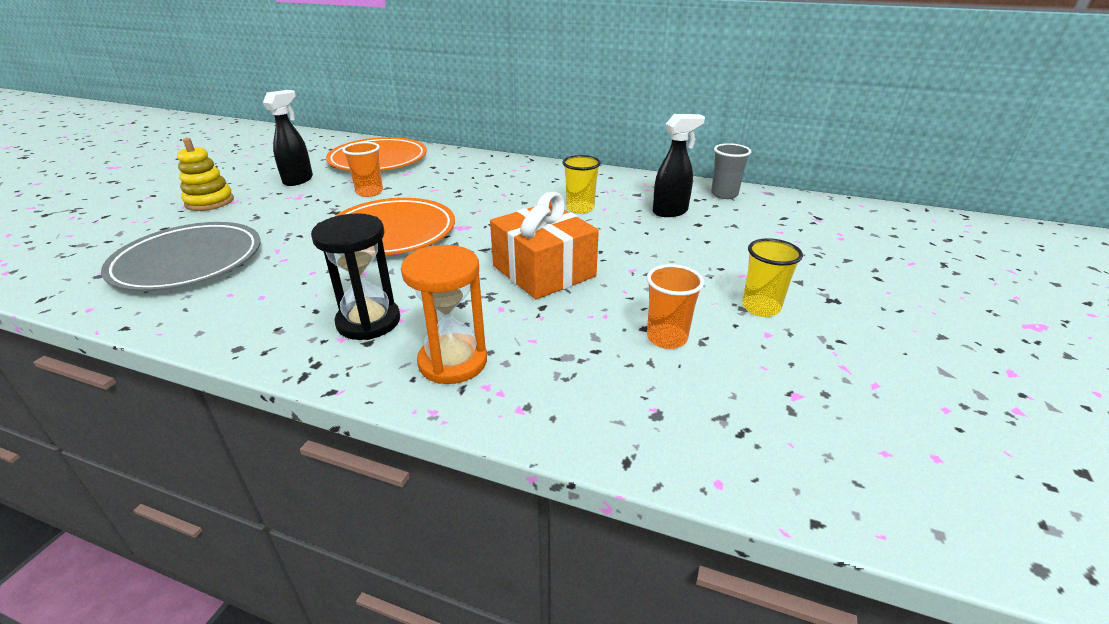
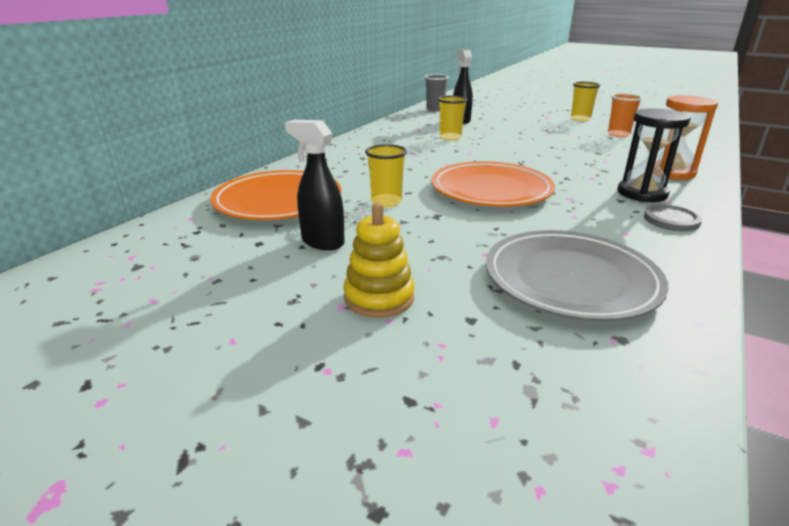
camera: 80 degrees left, 5 degrees down
(280, 330) = (671, 220): none -> grey button
(369, 192) = (386, 202): orange cup -> yellow cup
(544, 271) = (552, 150): orange gift -> none

